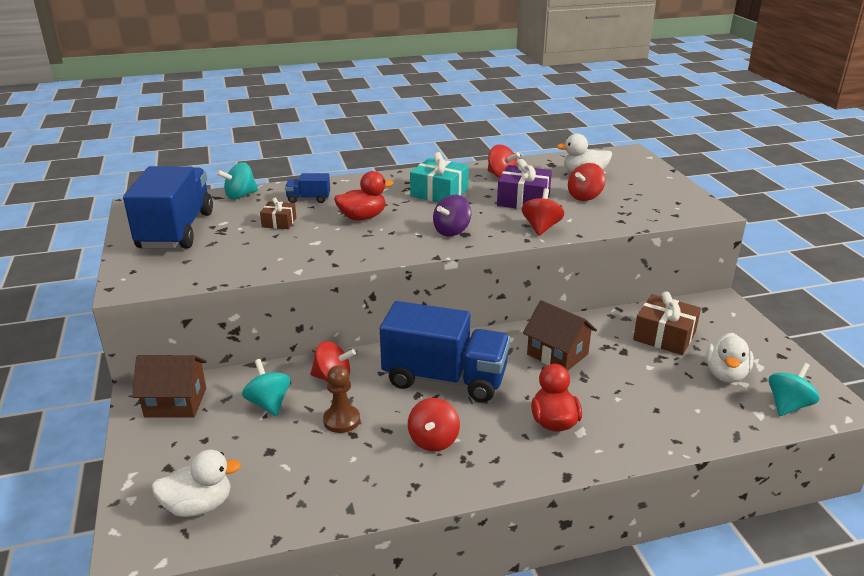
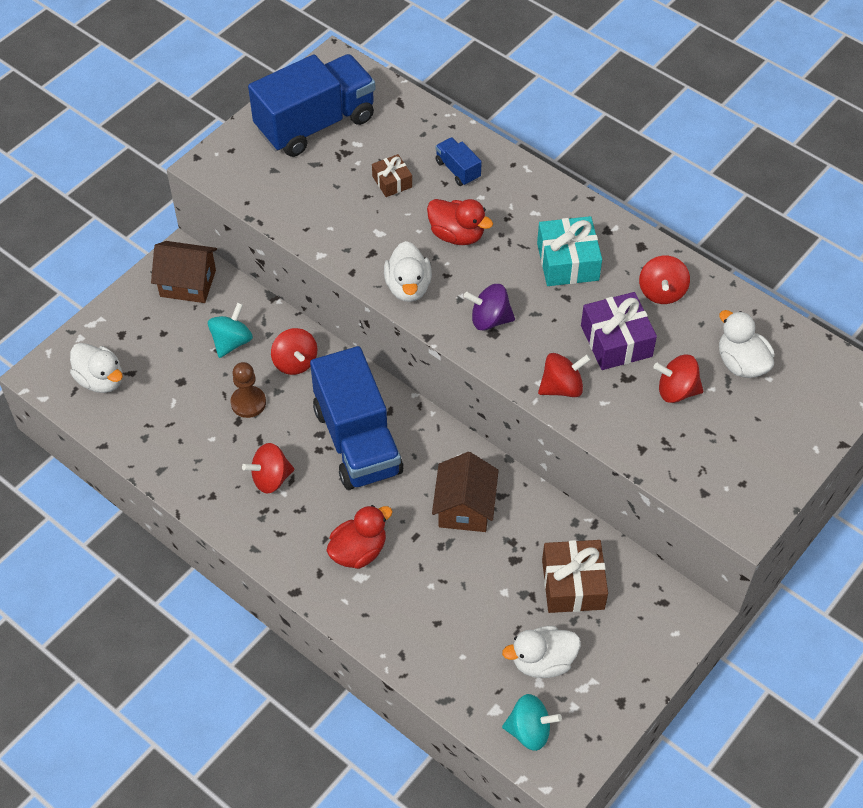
camera: 55 degrees right, 25 degrees up
(175, 402) = (188, 283): brown house -> brown house turned 45 degrees counterclockwise
(240, 196) = (418, 116): turquoise spinning top -> none
(381, 249) = (408, 287): none -> white duck

